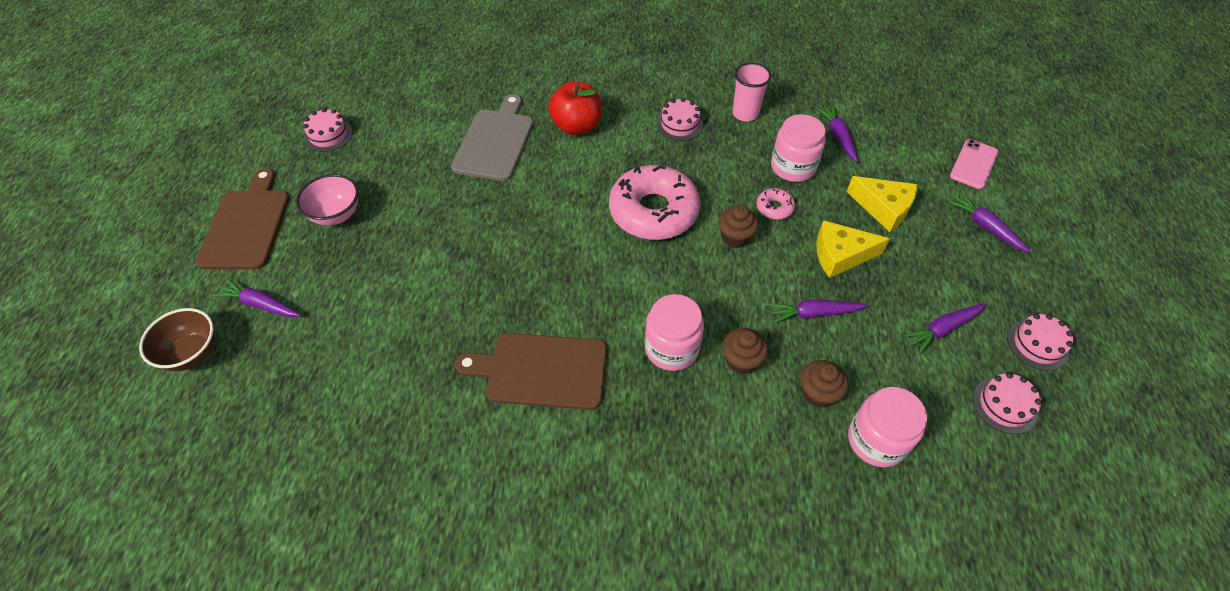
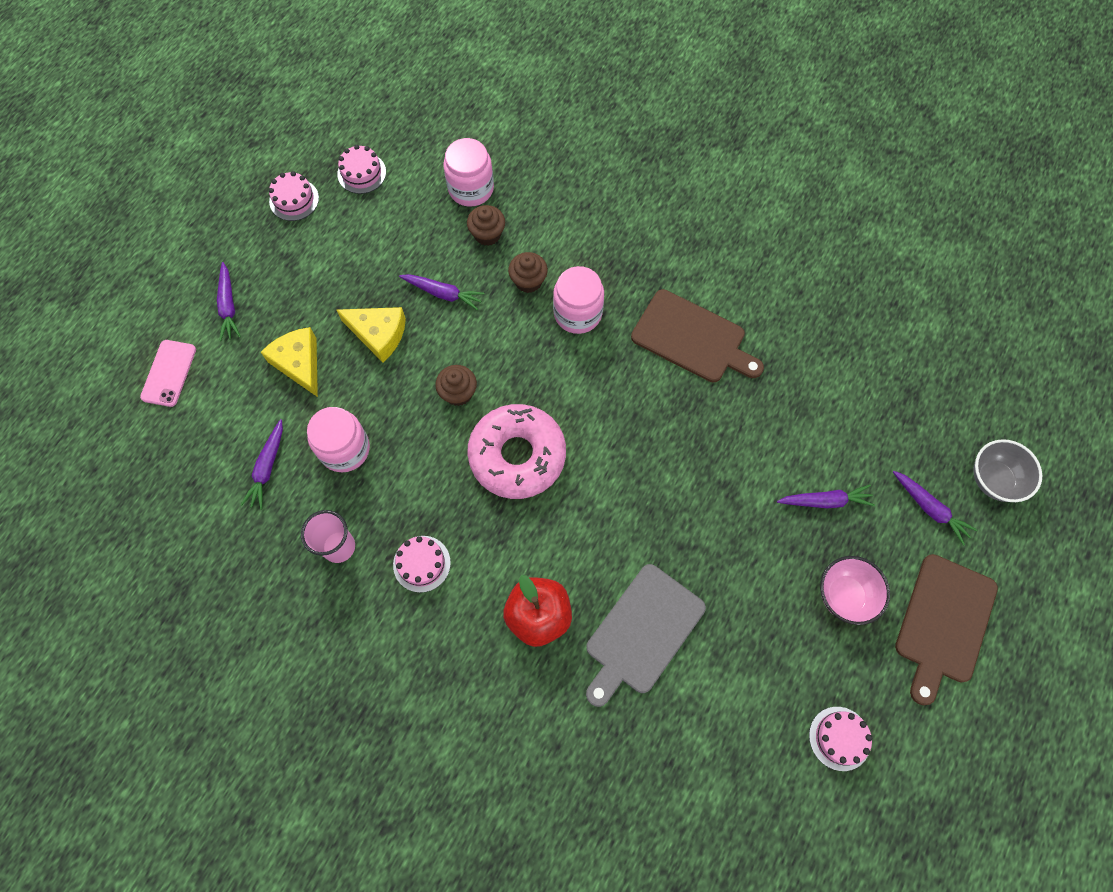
camera: 155 degrees left, 15 degrees up
(192, 353) = (993, 479): brown bowl -> grey bowl
(774, 208) = (399, 409): pink donut -> none
(943, 329) = (352, 239): purple carrot -> purple carrot (825, 501)
(973, 164) = (169, 373): pink phone -> pink phone turned 45 degrees counterclockwise

